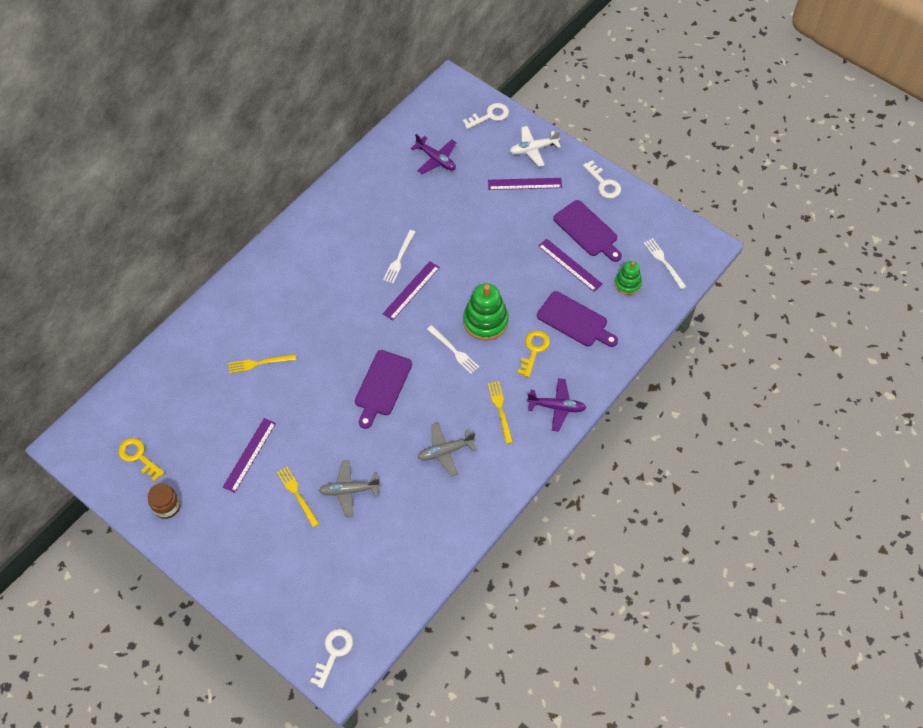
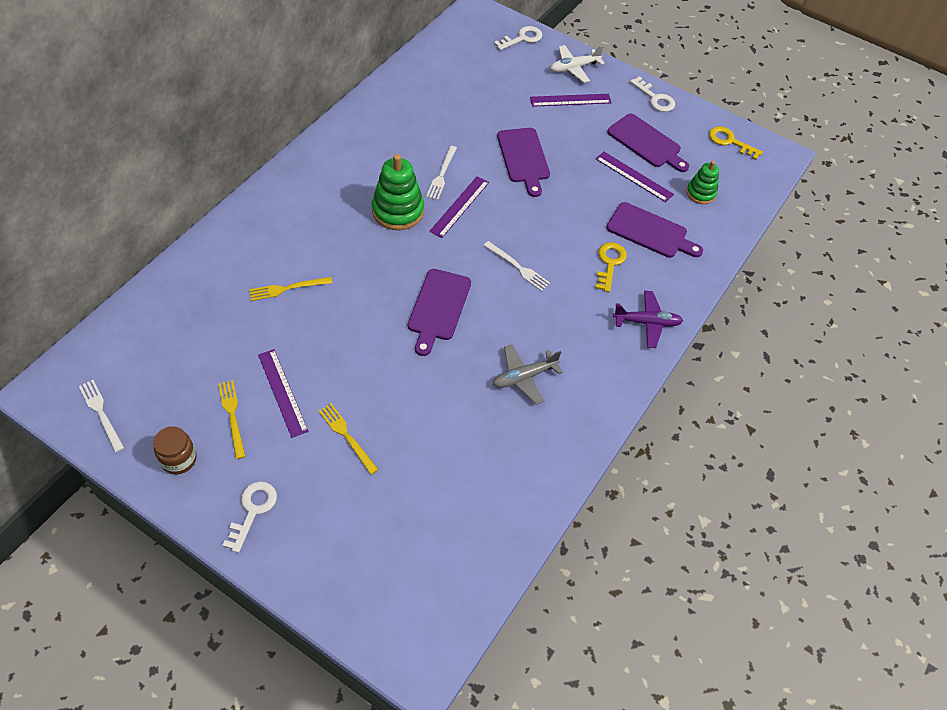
camera: 10 degrees left, 5 degrees down
(138, 457) = (140, 401): yellow key -> yellow key (730, 142)
(249, 455) = (282, 392): purple ruler -> purple ruler turned 45 degrees counterclockwise
(333, 653) = (413, 633): white key -> white key (252, 510)
(349, 490) = (411, 428): grey plane -> none
(436, 159) = (470, 79): purple plane -> none
(473, 243) = (523, 158): none -> purple cutting board
(485, 321) = (549, 235): green stacking toy -> green stacking toy (398, 211)
(500, 410) = (582, 328): yellow fork -> yellow fork (232, 416)
(664, 262) = (735, 171): white fork -> white fork (101, 413)

